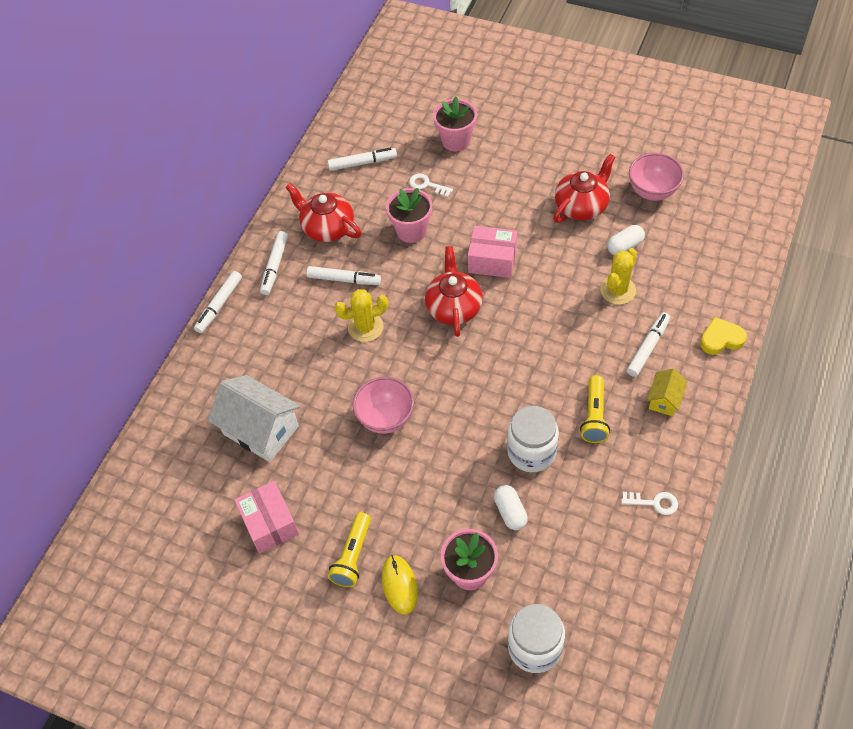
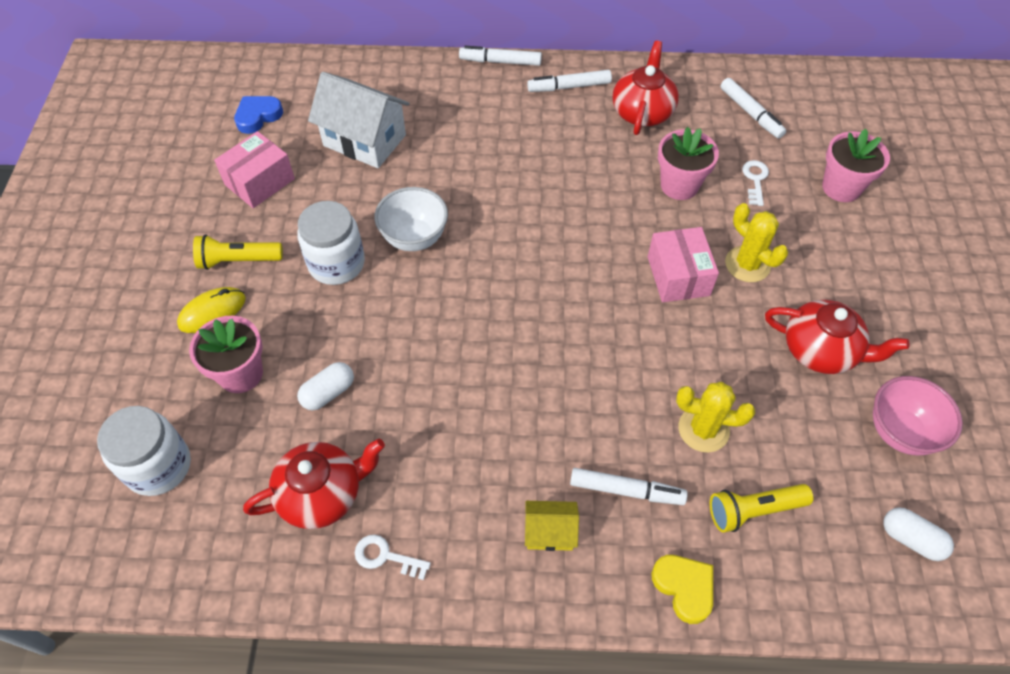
camera: 65 degrees right, 0 degrees up
(186, 511) = (258, 116): none -> blue heart
(260, 430) = (364, 140): white house -> white house turned 75 degrees counterclockwise
(344, 279) = (580, 147): white marker -> none
(365, 327) = (525, 185): yellow cactus -> yellow cactus (747, 264)
(386, 418) = (414, 238): pink bowl -> white bowl
(454, 307) = (590, 257): red teapot -> red teapot (322, 493)
(531, 451) = (417, 393): white jar -> white jar (336, 263)
(594, 416) = (492, 450): yellow flashlight -> yellow flashlight (753, 510)
(624, 246) = (782, 419): white capsule -> white capsule (911, 539)
(654, 502) = (385, 557): white key -> white key turned 120 degrees clockwise

